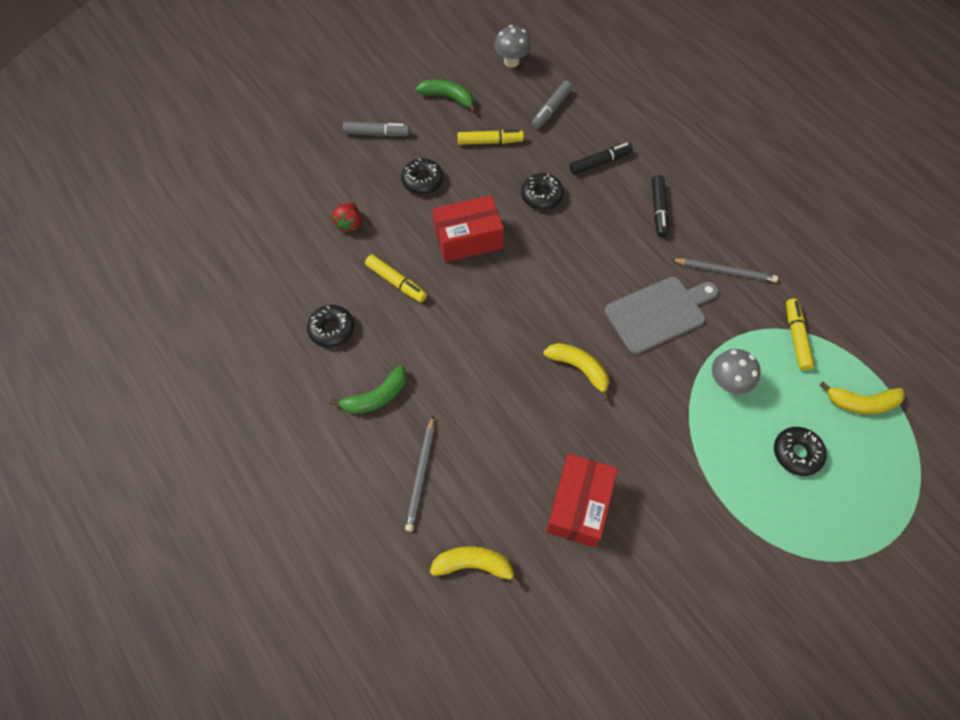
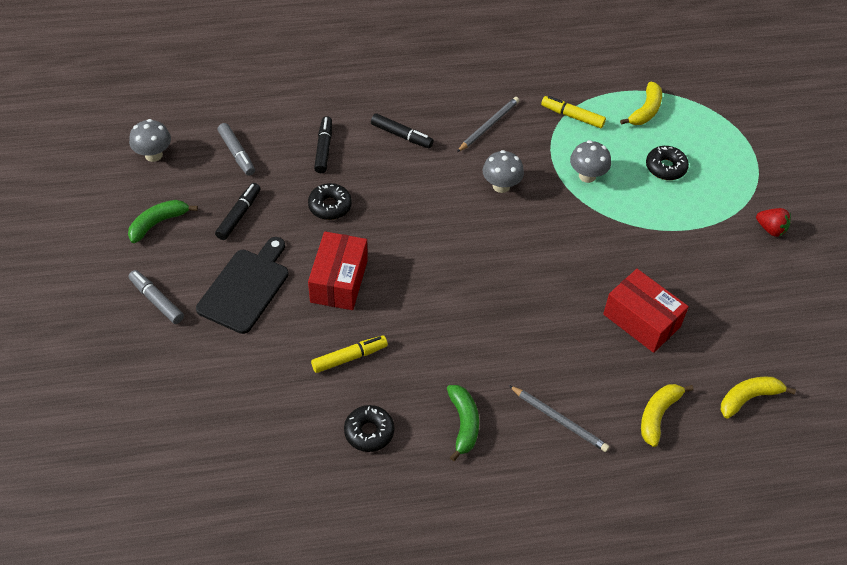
camera: 65 degrees left, 10 degrees down
(349, 224) = (254, 369): red strawberry -> red strawberry (771, 229)
(376, 133) = (157, 300): grey marker -> grey marker turned 75 degrees counterclockwise
(422, 181) = (246, 287): black donut -> black cutting board
(490, 142) = (239, 215): yellow marker -> black marker
(579, 369) = (521, 262): yellow banana -> yellow banana (748, 398)
(658, 313) = (501, 186): grey cutting board -> grey mushroom

